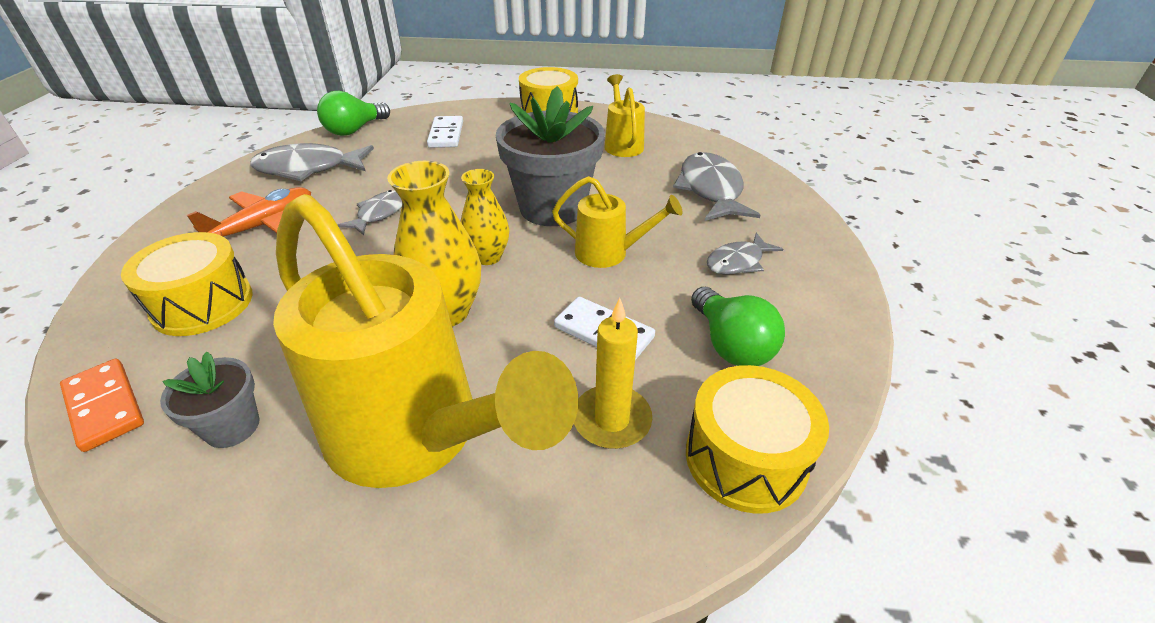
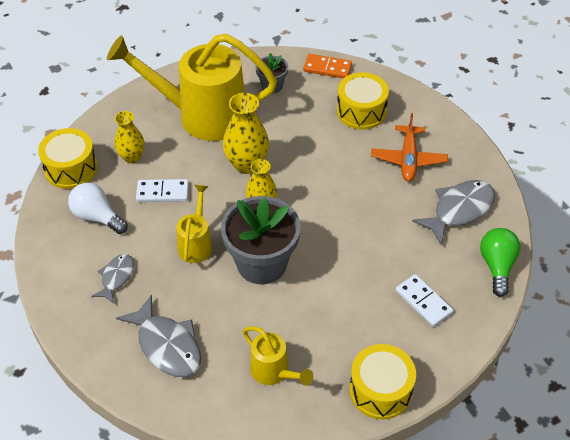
camera: 145 degrees right, 10 degrees up
(379, 214) = (359, 201): grey fish -> none
(609, 253) = (196, 244): yellow watering can -> yellow watering can turned 120 degrees clockwise
(611, 420) = (132, 157): yellow candle -> yellow vase
(731, 345) = (97, 217): green light bulb -> white light bulb

